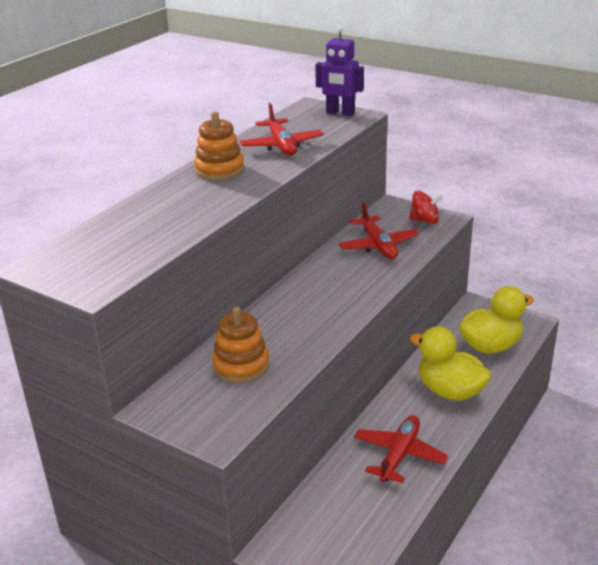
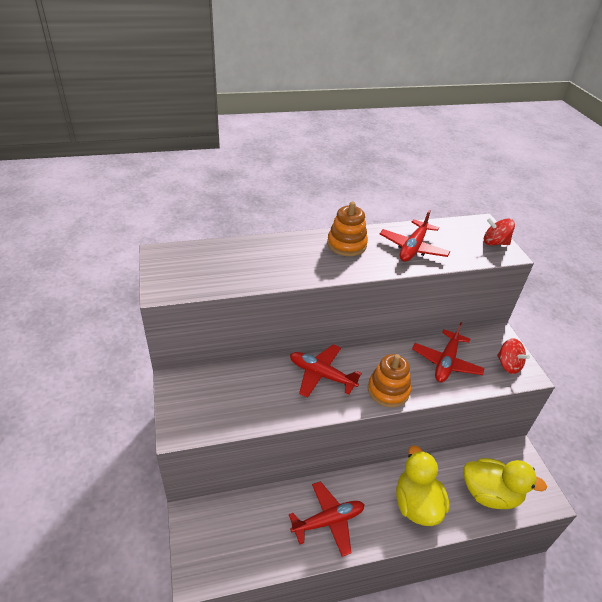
camera: 40 degrees right, 10 degrees up
(241, 365) = (250, 390): orange stacking toy -> orange stacking toy (388, 390)
(290, 315) = (321, 375): none -> red plane
(340, 113) = (495, 243): purple robot -> red spinning top

